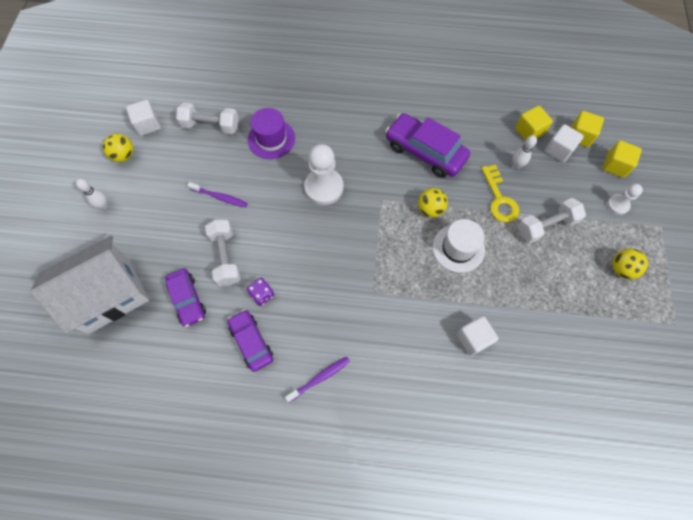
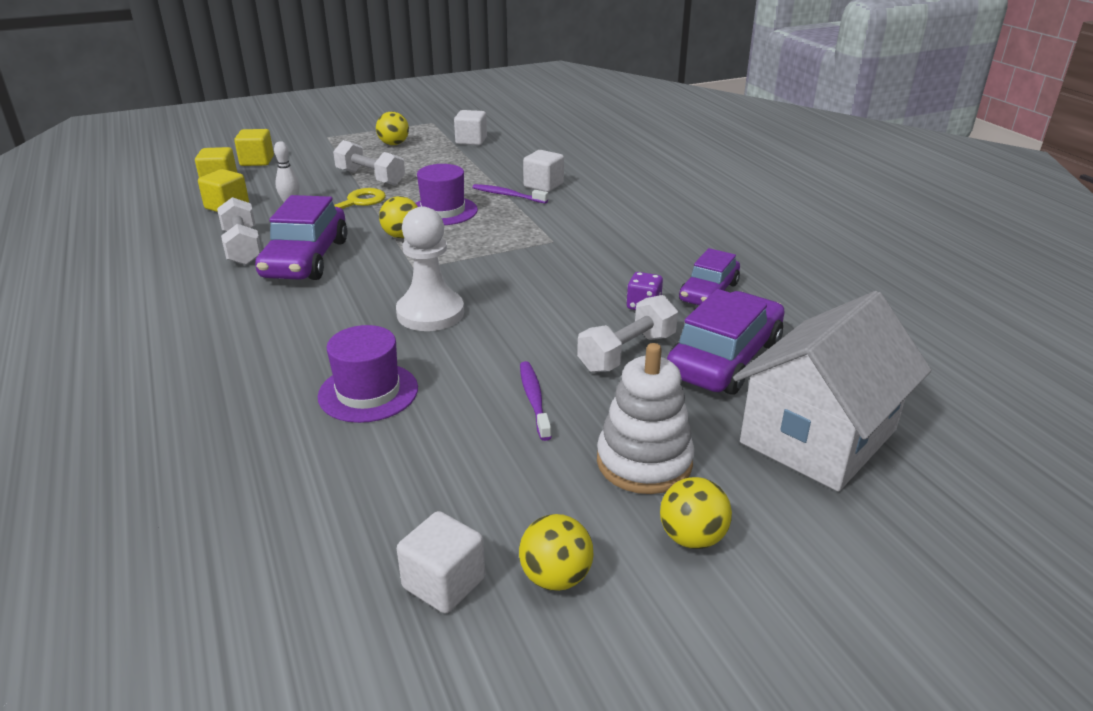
camera: 120 degrees left, 35 degrees down
(104, 206) = (692, 538): white bowling pin -> yellow ball
(109, 294) = (818, 436): white house -> white house turned 75 degrees counterclockwise
(150, 215) = (644, 462): none -> white stacking toy
(187, 299) = (725, 359): purple car -> purple car, size x1.59
(211, 126) = (383, 479): white dumbbell -> white dumbbell (242, 247)
(319, 378) = (687, 242): purple toothbrush -> purple toothbrush (507, 195)
(458, 248) = (443, 211): white hat -> purple hat
(558, 150) = (250, 188): white cube -> white cube (471, 141)
(618, 205) = (313, 154): white pawn -> none

